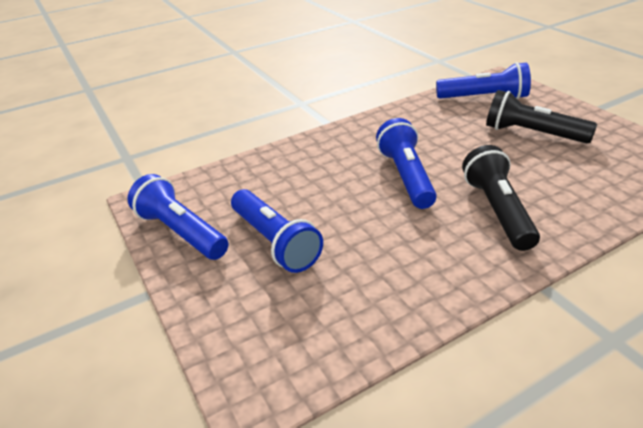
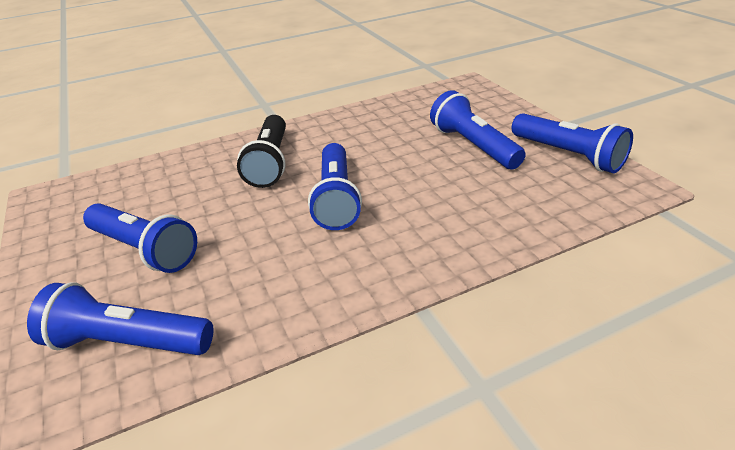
camera: 175 degrees left, 0 degrees up
(532, 133) = (144, 250): black flashlight -> blue flashlight

